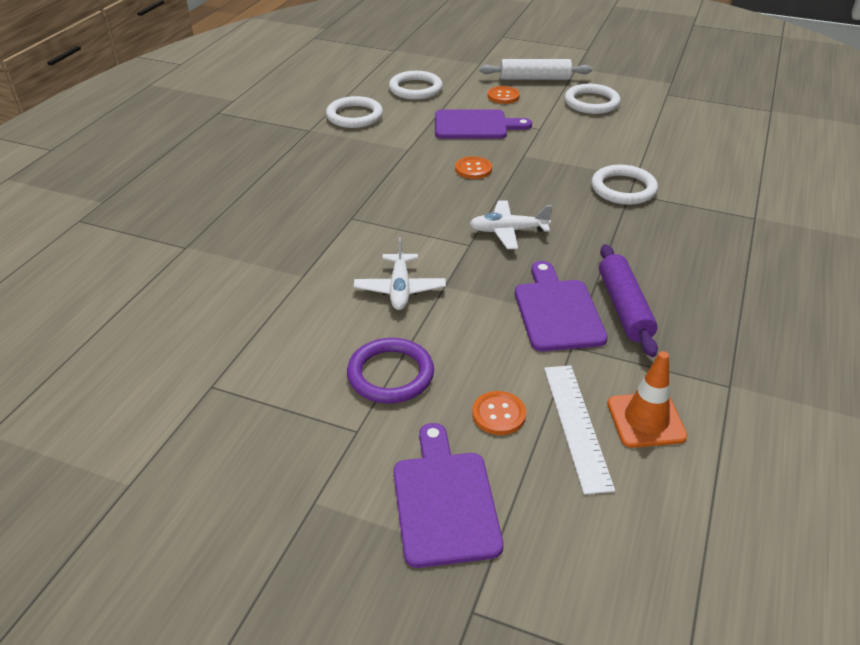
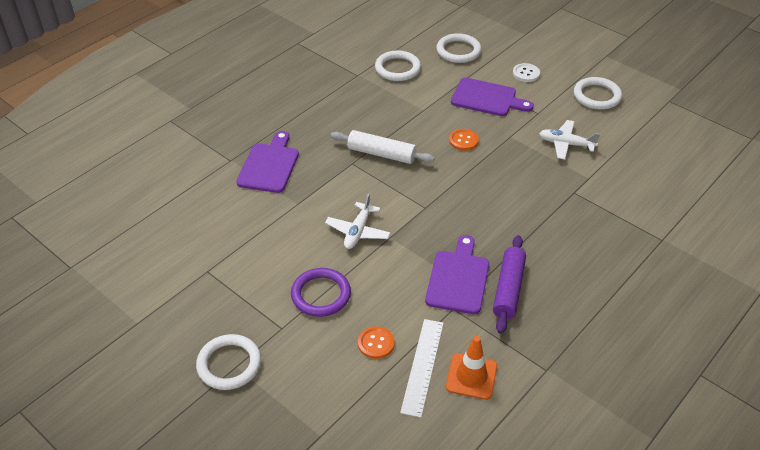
camera: 20 degrees right, 5 degrees up
(444, 501) = (312, 390): purple cutting board -> purple cutting board (269, 165)
(503, 96) = (526, 73): orange button -> white button
(508, 231) = (460, 203): white plane -> white plane (566, 144)
(534, 78) = (563, 60): white rolling pin -> white rolling pin (381, 154)
(623, 188) = (571, 187): white ring -> white ring (229, 364)

